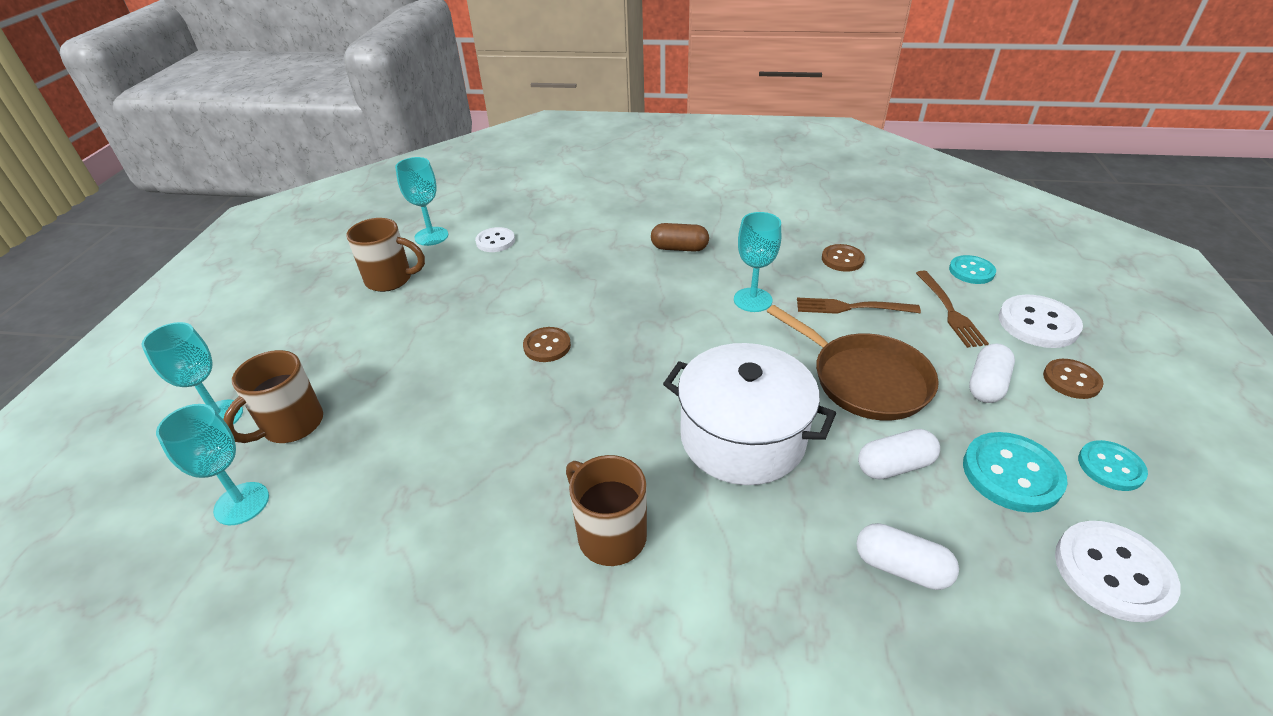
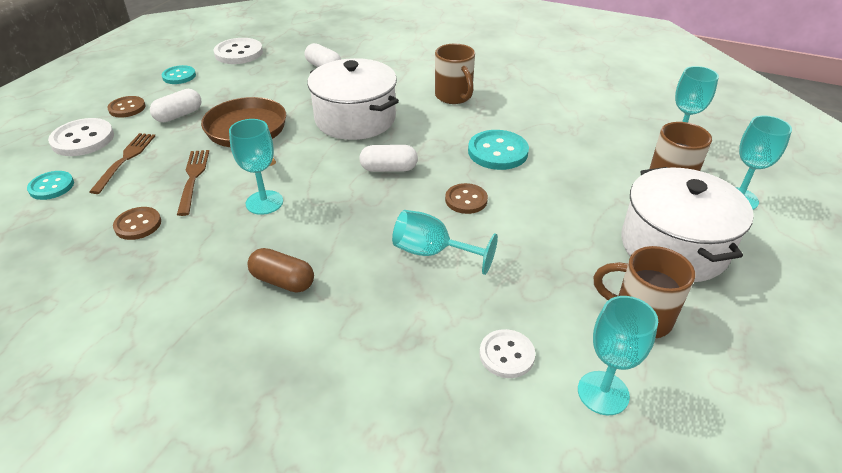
camera: 165 degrees left, 0 degrees up
(332, 342) = (673, 246): none -> white pot
(567, 290) = (432, 252): none -> turquoise goblet
(851, 307) = (193, 178): brown fork -> brown fork turned 120 degrees counterclockwise
(894, 466) = (284, 94): white capsule -> white capsule (389, 169)
(1011, 474) = (230, 82): turquoise button -> turquoise button (497, 152)

